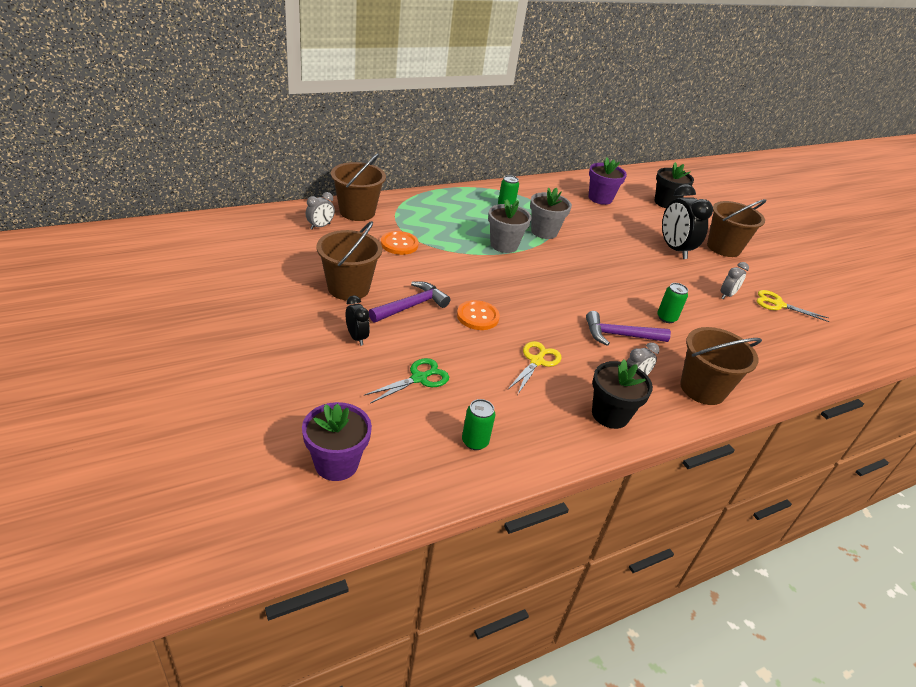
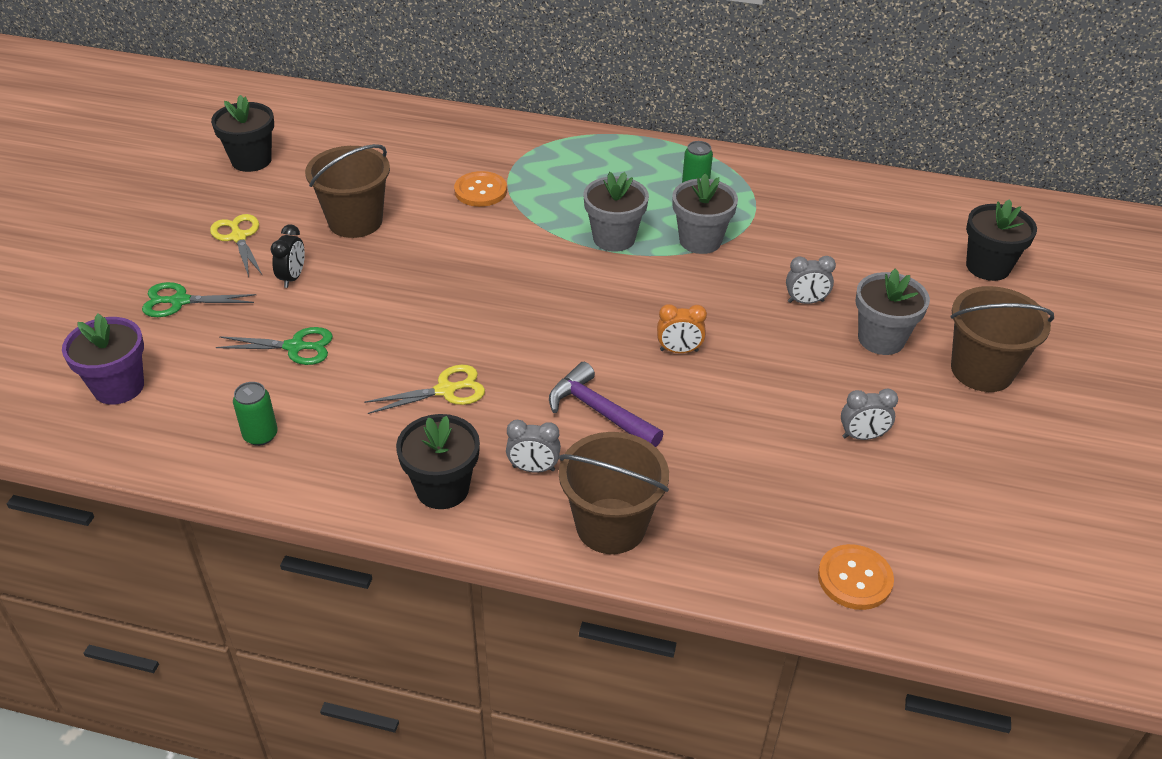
camera: 45 degrees right, 5 degrees up
(220, 275) = (251, 160): none -> black flower pot
(299, 386) = (180, 301): none -> green scissors
(320, 226) = (419, 139): grey clock -> grey clock (805, 301)
(357, 212) = (485, 135): brown bucket -> none
(411, 306) = (394, 267): purple hammer -> none
(477, 316) = (451, 310): orange button -> orange button (854, 578)
(600, 198) = (871, 223): purple flower pot -> none
(610, 289) = (679, 350): none -> orange clock
(666, 318) = (705, 421): green can -> none
(674, 249) = (881, 339): black clock -> grey flower pot
(778, 304) = (937, 488): yellow scissors -> yellow scissors (238, 237)

